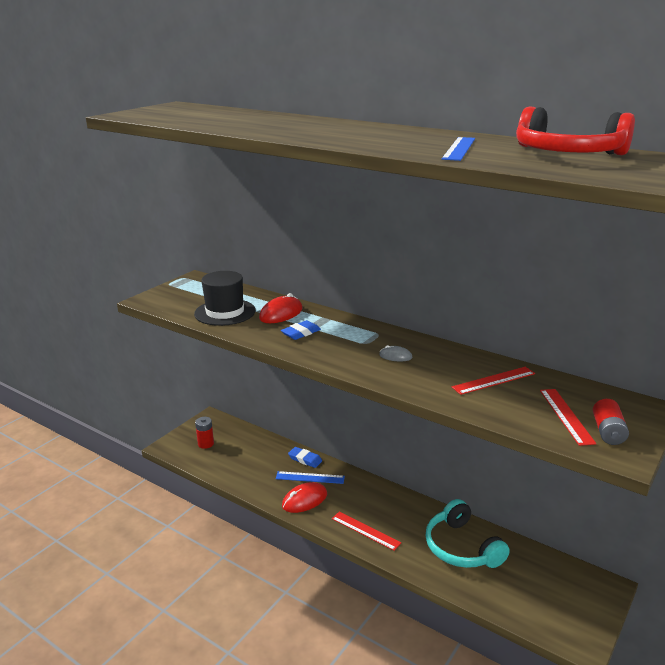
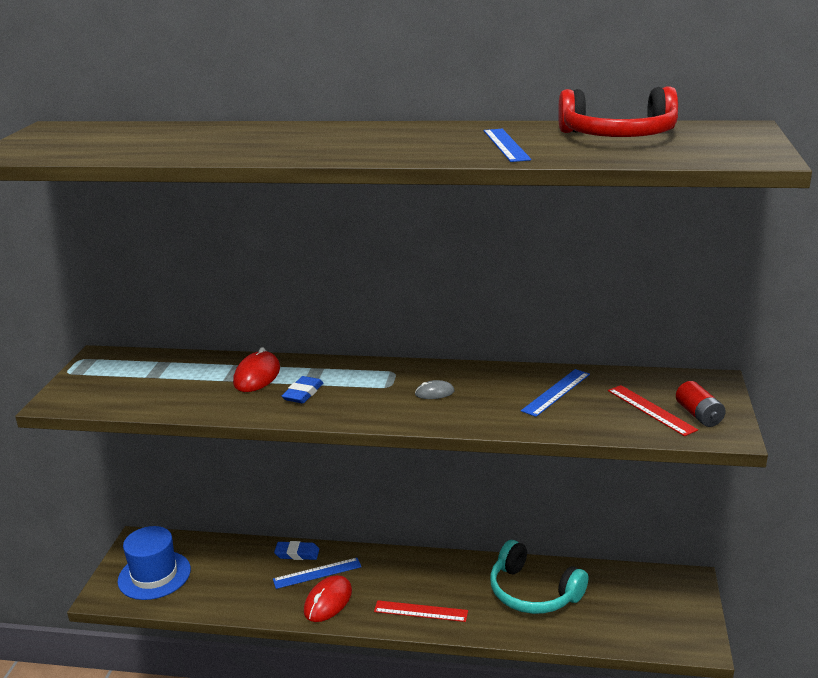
camera: 25 degrees left, 0 degrees up
(206, 444) = (154, 575): red battery -> blue hat
(225, 312) = (182, 391): black hat -> none
(494, 380) = (556, 392): red ruler -> blue ruler

